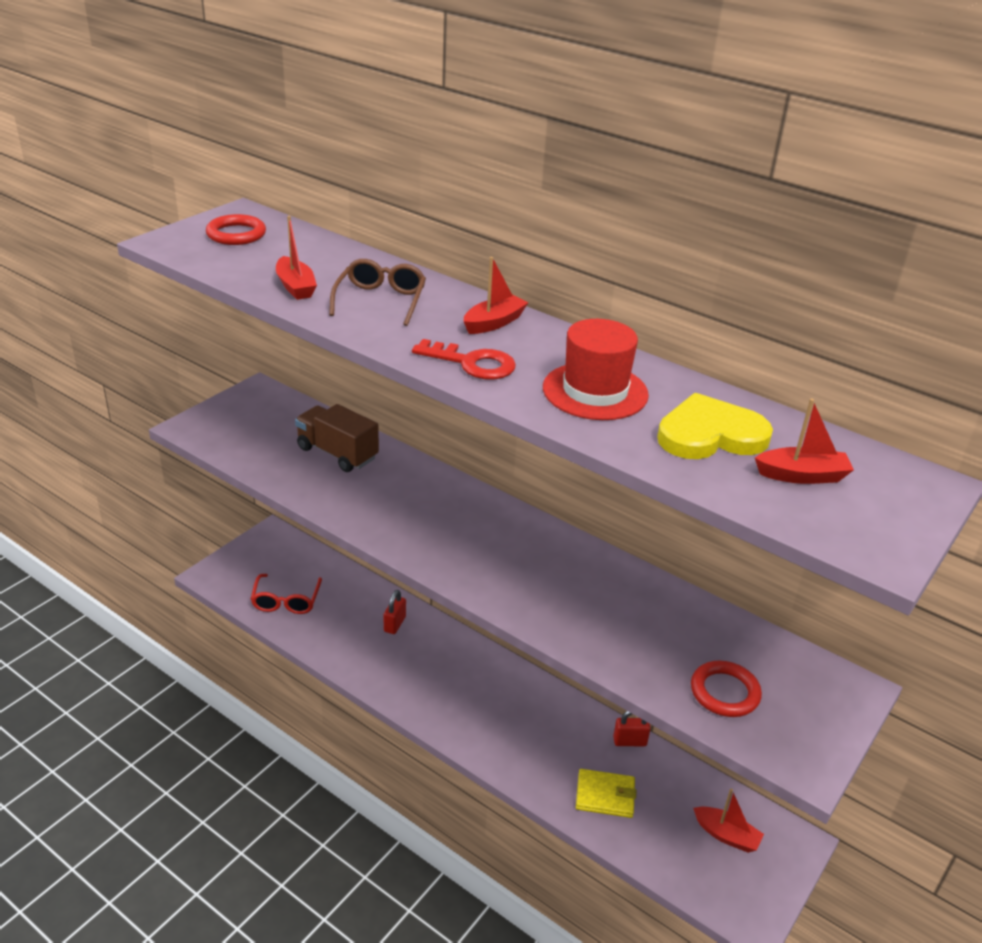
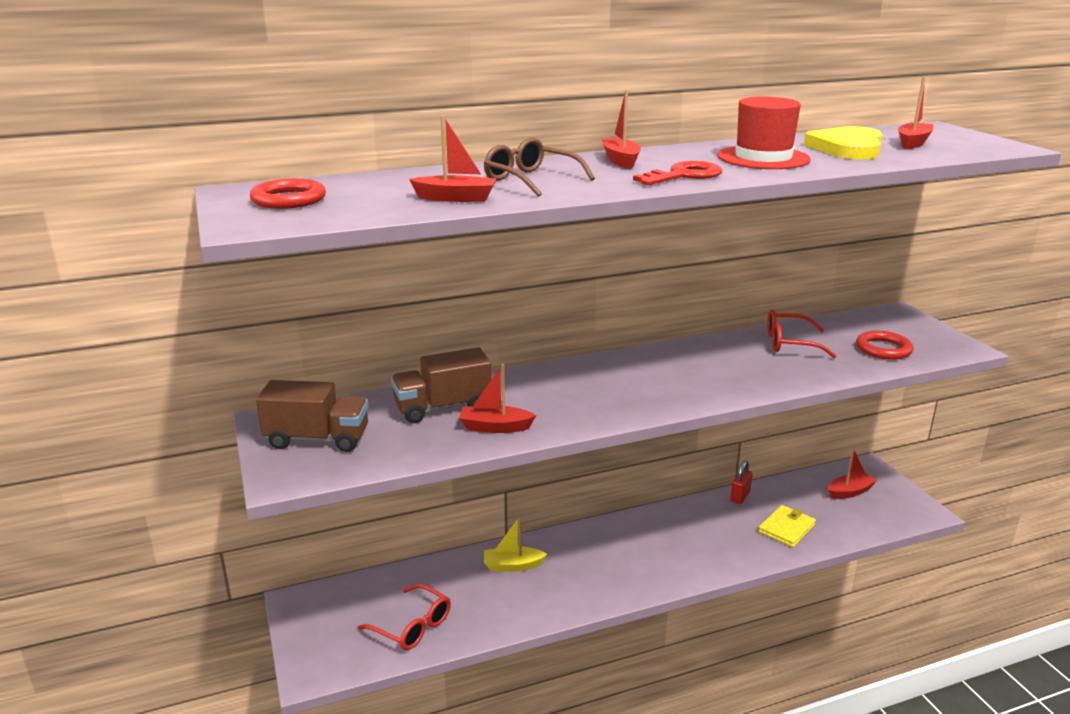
camera: 55 degrees left, 10 degrees down
(248, 419) = (317, 439): none -> brown truck
(327, 488) = (495, 427): none -> red boat
(395, 624) = (512, 565): red padlock -> yellow boat
(663, 615) = (790, 343): none -> red glasses

